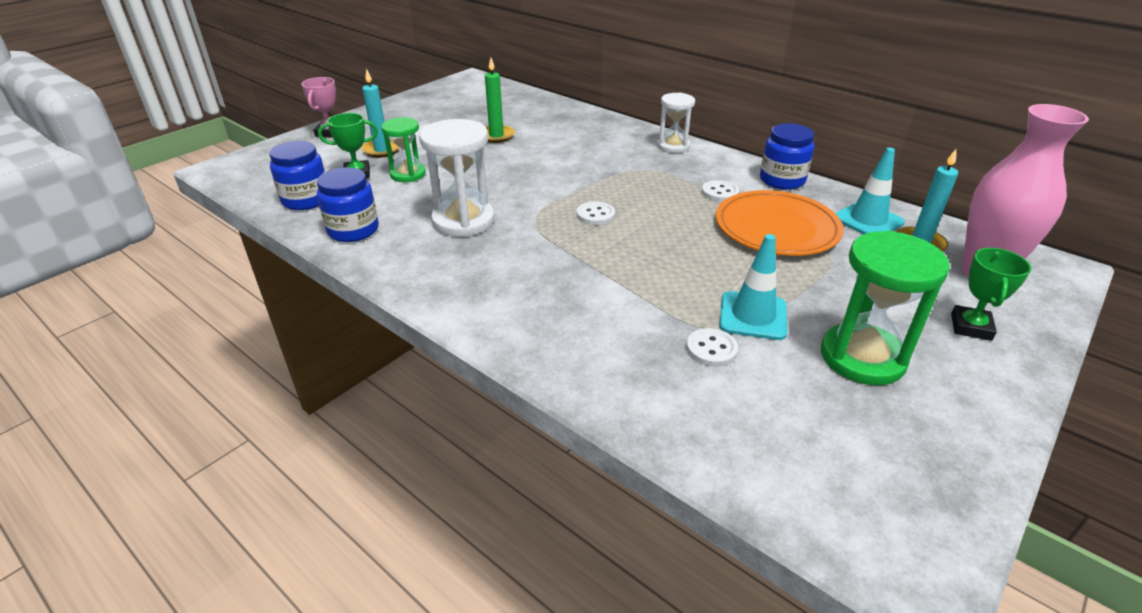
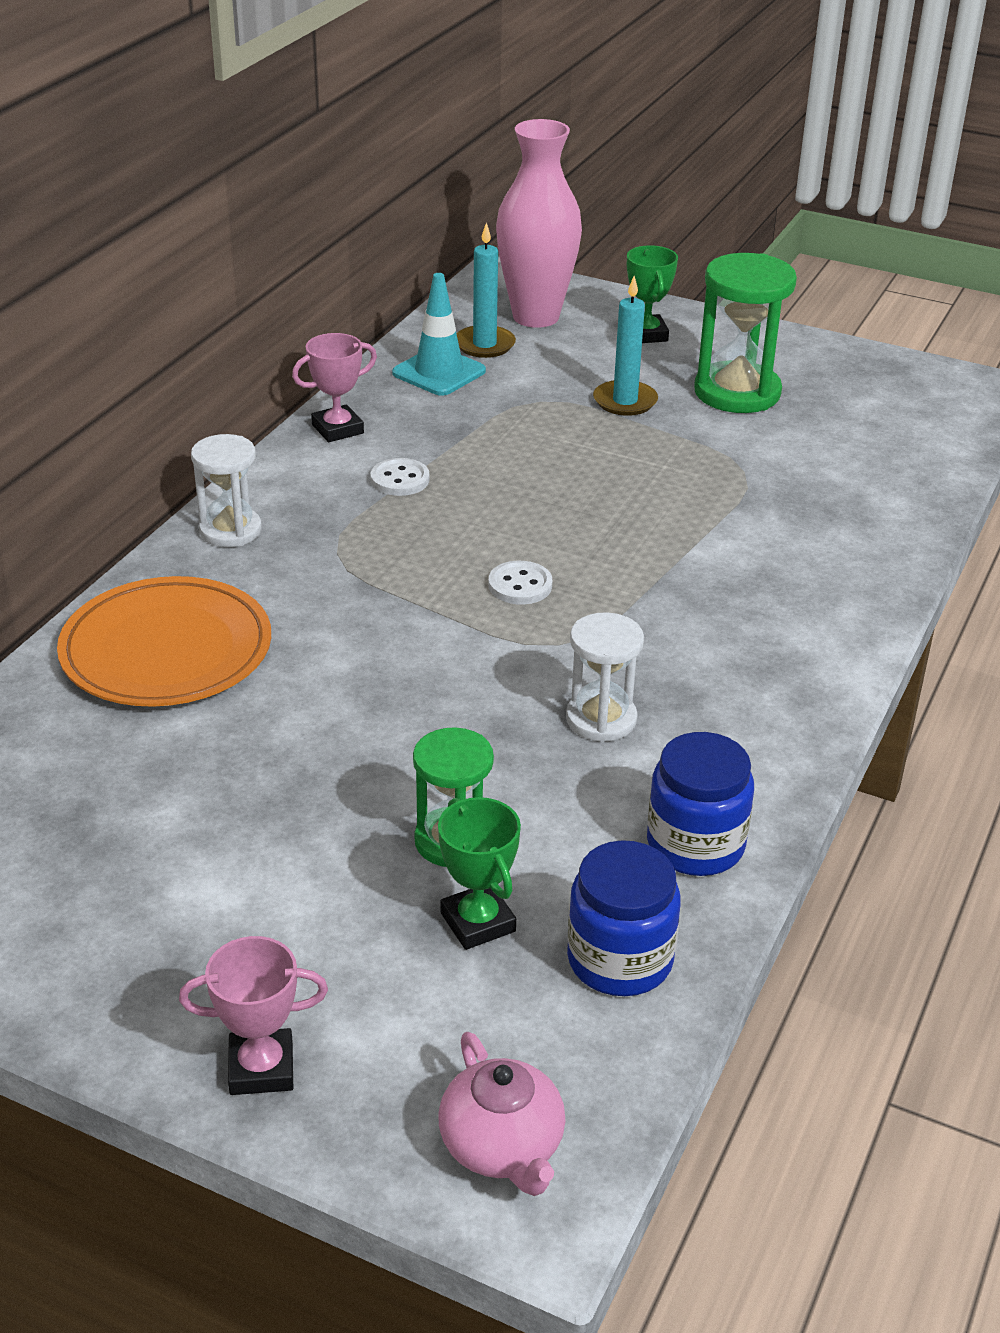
camera: 105 degrees left, 0 degrees up
(250, 166) = (502, 1146): none -> pink teapot
(382, 150) = (345, 923): turquoise candle -> turquoise candle (625, 401)
(463, 221) = (601, 719): white hourglass -> white hourglass, size x0.63
(496, 136) = (225, 757): green candle -> none
(711, 349) = (783, 475): white button -> none
(753, 316) = (705, 451): turquoise traffic cone -> none
(776, 228) = (490, 435): orange plate -> orange plate (166, 650)
(782, 180) = (337, 429): blue jar -> pink trophy
(970, 327) = (646, 334): green trophy -> green trophy turned 75 degrees clockwise

